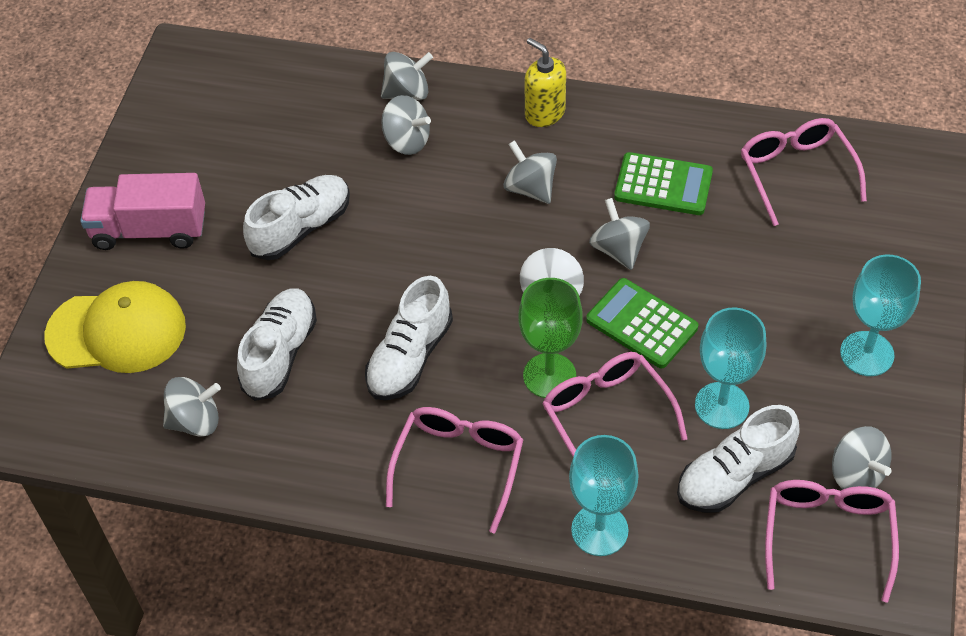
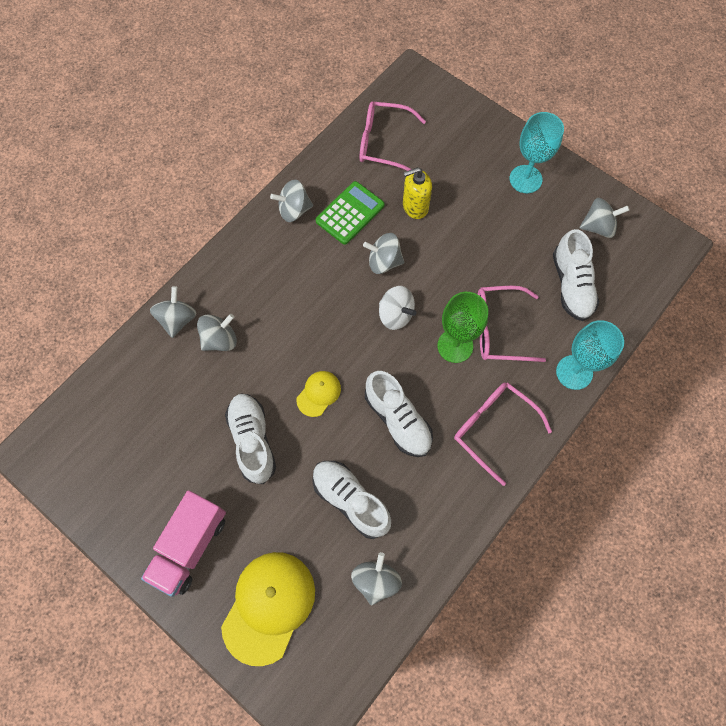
camera: 65 degrees left, 15 degrees up
(396, 263) = (318, 393): none -> yellow cap
(530, 188) = (307, 286): grey spinning top -> grey spinning top (294, 210)
(544, 113) = (251, 248): yellow soap dispenser -> yellow soap dispenser (415, 206)
(641, 324) = (445, 278): green calculator -> none
(722, 405) = (522, 267): turquoise goblet -> none
(827, 535) = (628, 261): pink glasses -> none

